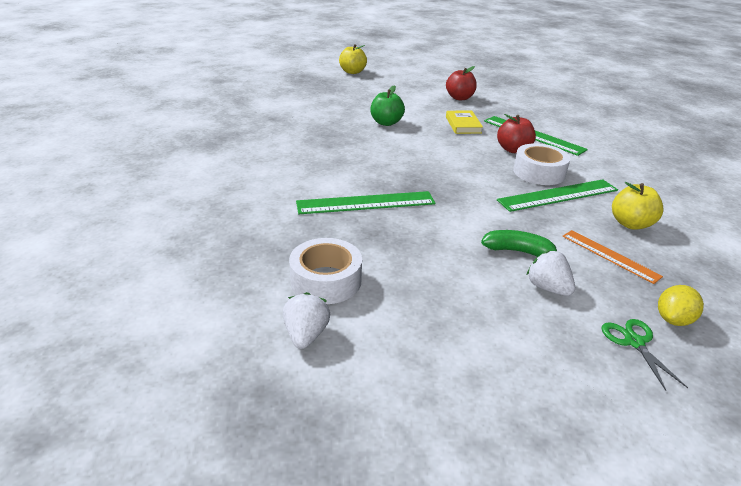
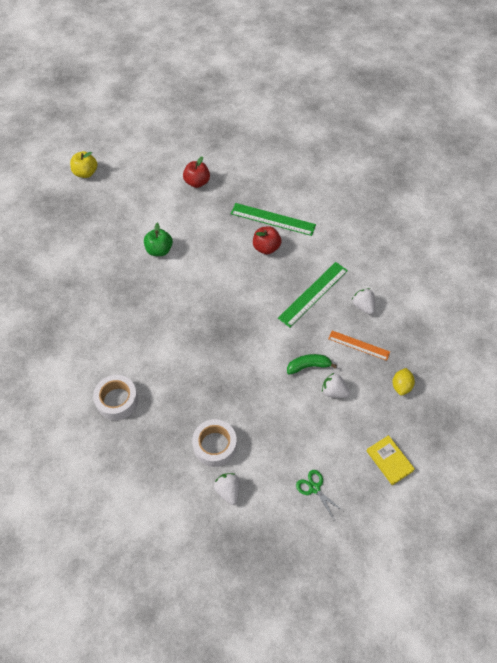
camera: 25 degrees left, 25 degrees up
(366, 203) = (198, 361): green ruler -> none
(463, 125) = (217, 227): yellow book -> yellow book (389, 461)
(539, 172) = (293, 271): white tape -> white tape (117, 400)
(630, 224) = (363, 306): yellow apple -> white strawberry
(634, 342) = (386, 413): green scissors -> green scissors (314, 488)

